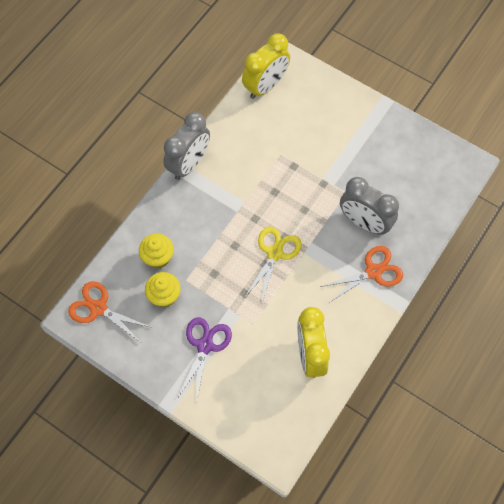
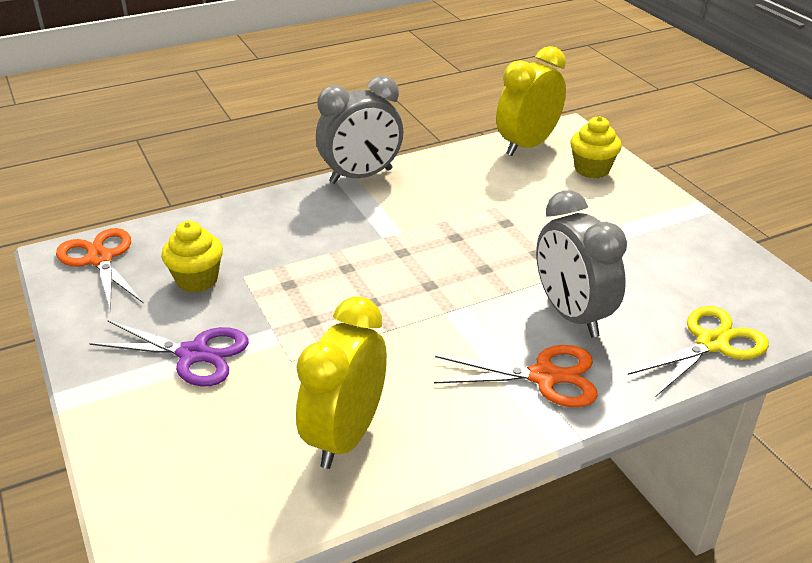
camera: 30 degrees right, 30 degrees down
(158, 257) = (230, 241): yellow cupcake -> yellow cupcake (592, 169)
(205, 345) = (193, 354): purple scissors -> purple scissors turned 60 degrees clockwise
(265, 86) = (527, 145): yellow clock -> yellow clock turned 150 degrees clockwise
(274, 253) = (398, 296): yellow scissors -> yellow scissors (712, 343)

